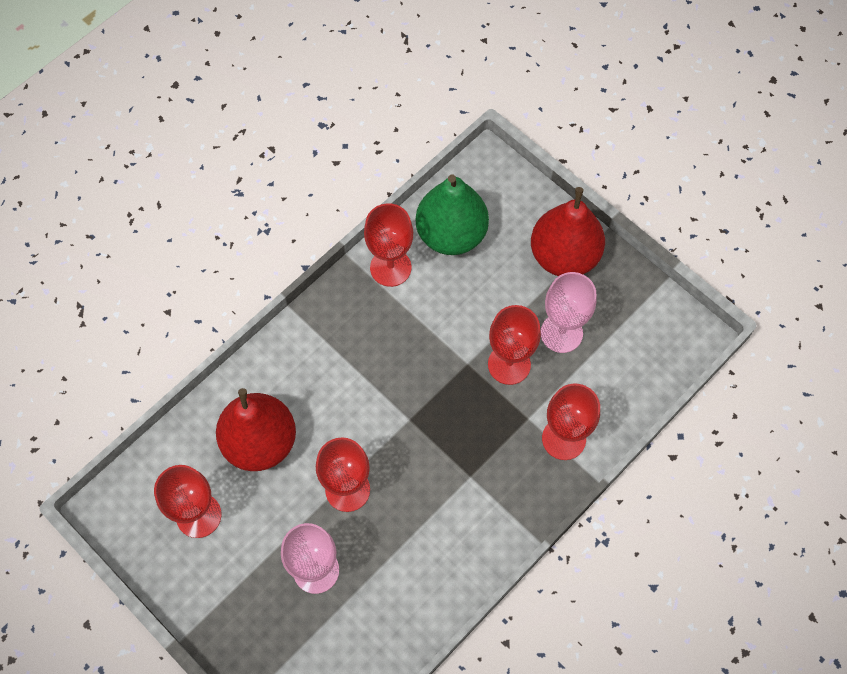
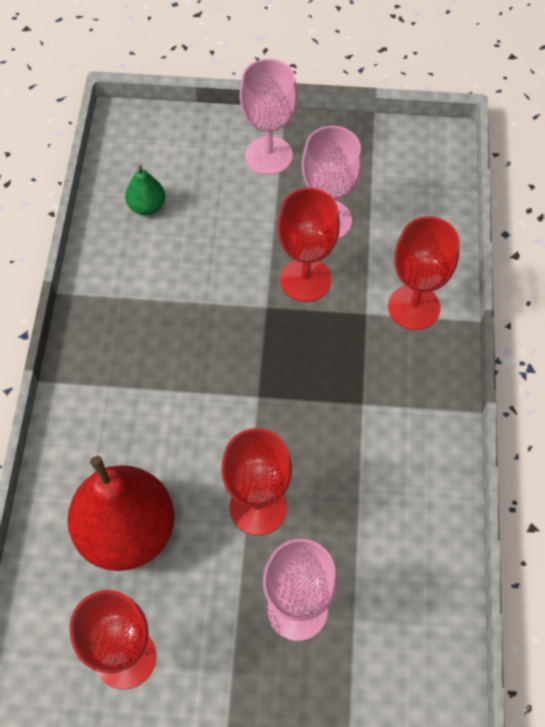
camera: 40 degrees left, 5 degrees down
(390, 267) = (114, 274): red goblet -> none
(451, 234) = (147, 206): green pear -> green pear, size x0.45
(564, 256) = (268, 155): red pear -> pink goblet

